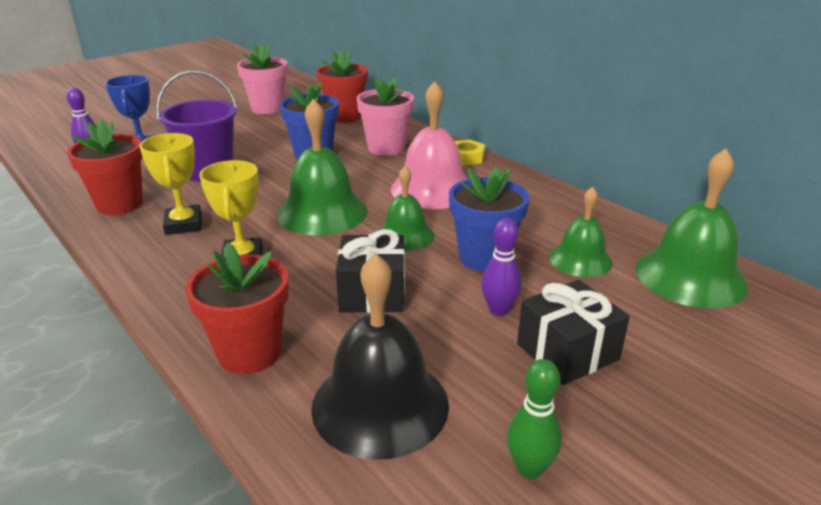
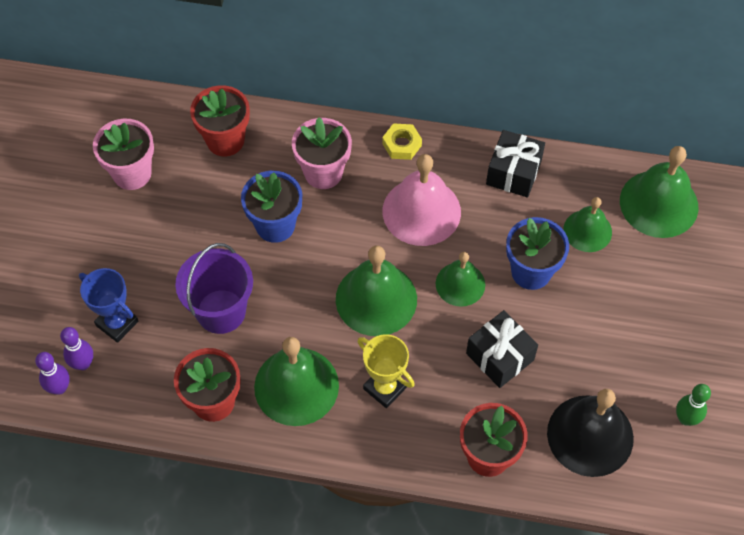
camera: 40 degrees left, 30 degrees up
(183, 224) = (296, 386): yellow trophy -> green bell
(499, 310) = (582, 317): purple bowling pin -> purple bowling pin (59, 388)
(567, 352) = (643, 326): black gift -> black gift (513, 173)

